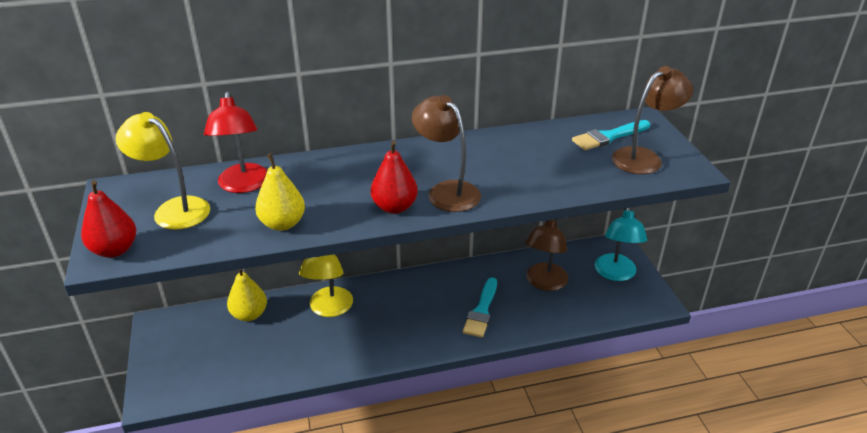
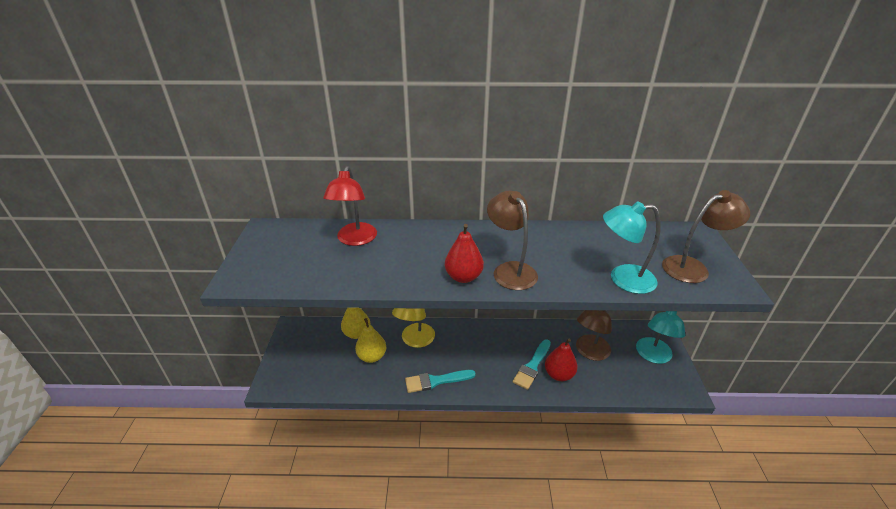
camera: 15 degrees right, 0 degrees up
(114, 250) = (245, 276): red pear -> red pear (559, 374)
(174, 209) = (298, 250): yellow lamp -> none
(282, 224) = (372, 276): yellow pear -> yellow pear (372, 356)
(574, 181) = (623, 279): none -> turquoise lamp
(608, 137) = (663, 243): turquoise brush -> turquoise brush (436, 381)

